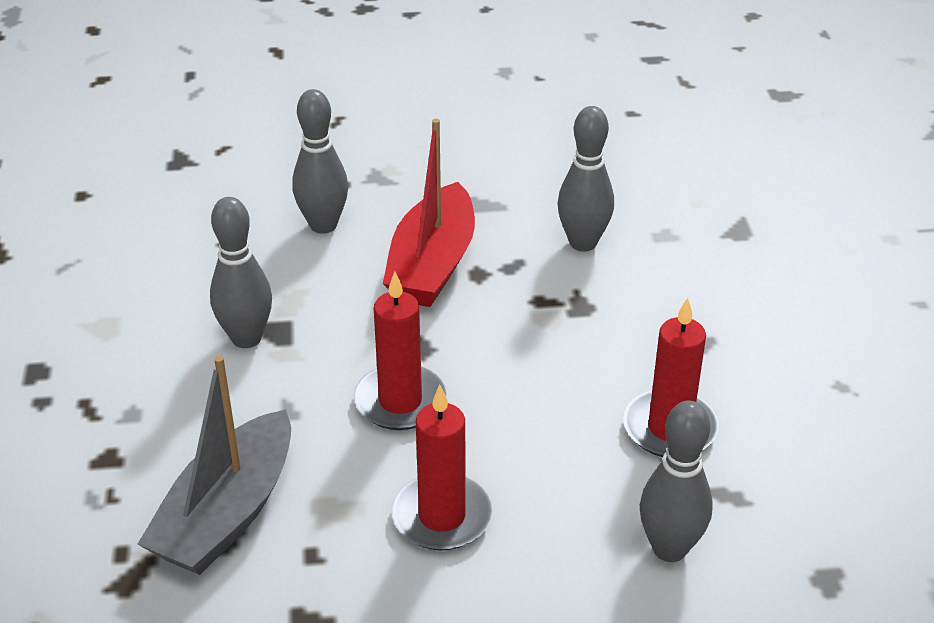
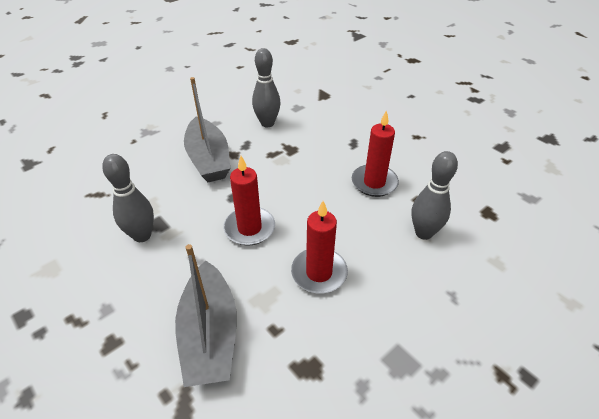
camera: 35 degrees left, 5 degrees up
(323, 225) = (138, 163): grey bowling pin -> none
(432, 264) = (208, 159): red boat -> grey boat

